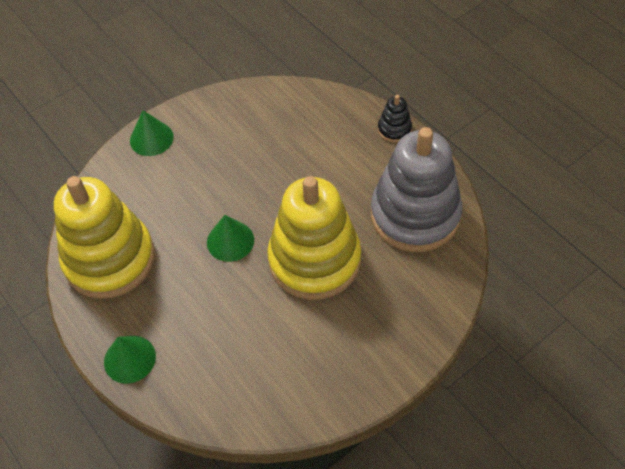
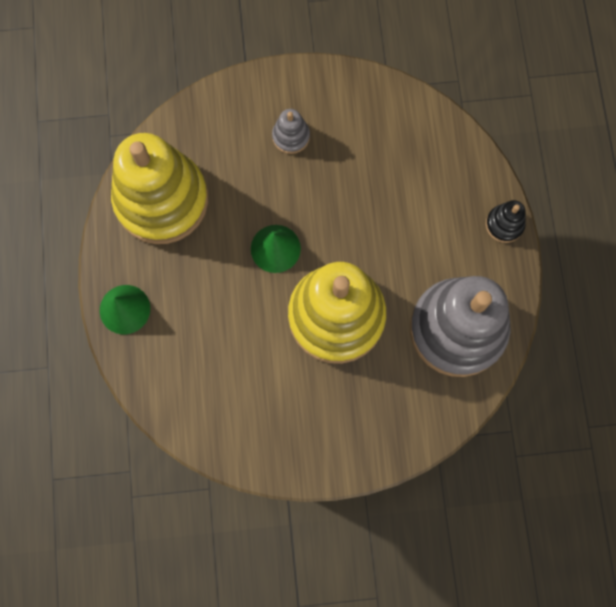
camera: 30 degrees right, 20 degrees up
(151, 138) = (271, 90): green cone -> none
(189, 159) = (291, 136): none -> grey stacking toy

